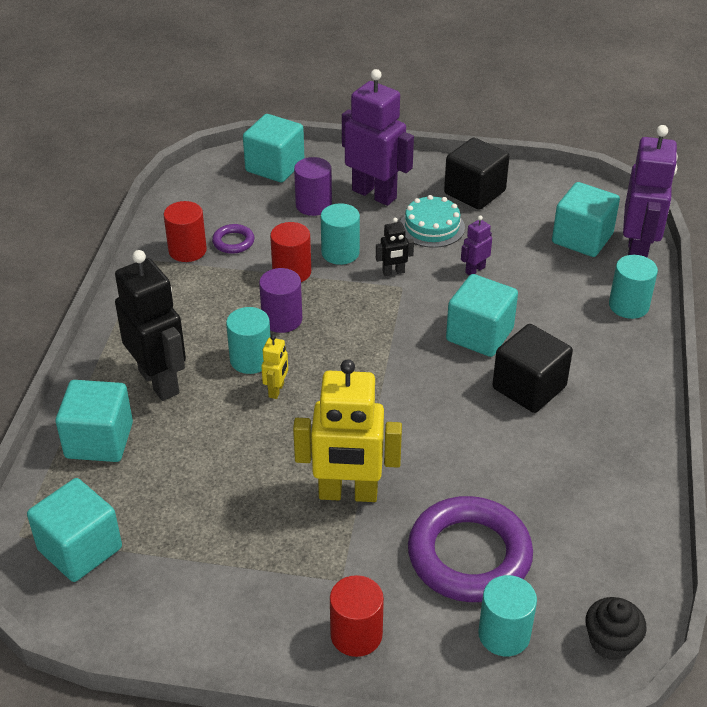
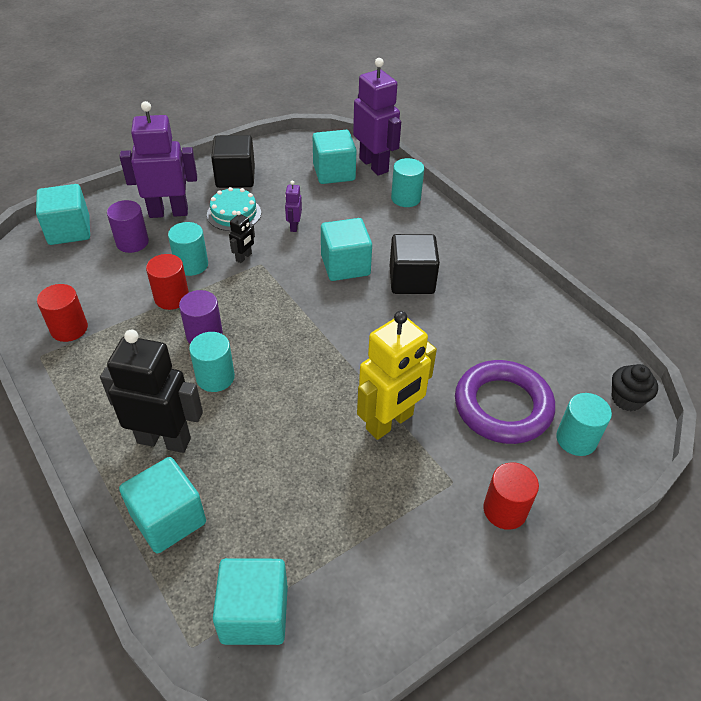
camera: 45 degrees left, 5 degrees up
(233, 242) = (100, 301): purple ring -> none
(276, 390) = (260, 386): yellow robot -> none

